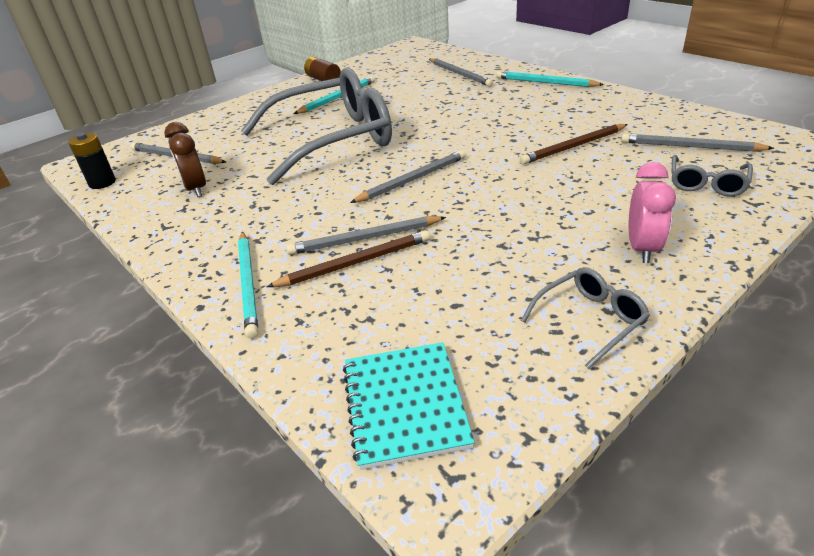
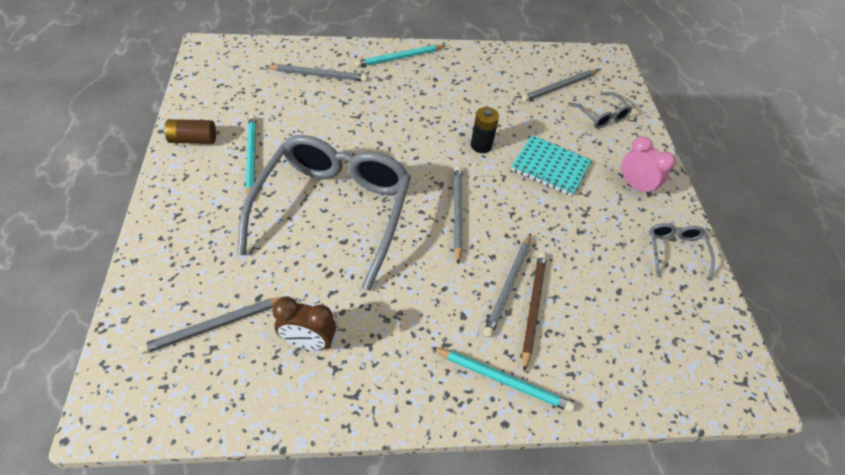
camera: 60 degrees left, 15 degrees up
(102, 183) = (192, 411): black battery -> black battery (481, 145)
(405, 405) = (685, 369): turquoise notebook -> turquoise notebook (550, 167)
(573, 147) = (505, 120): brown pencil -> none

